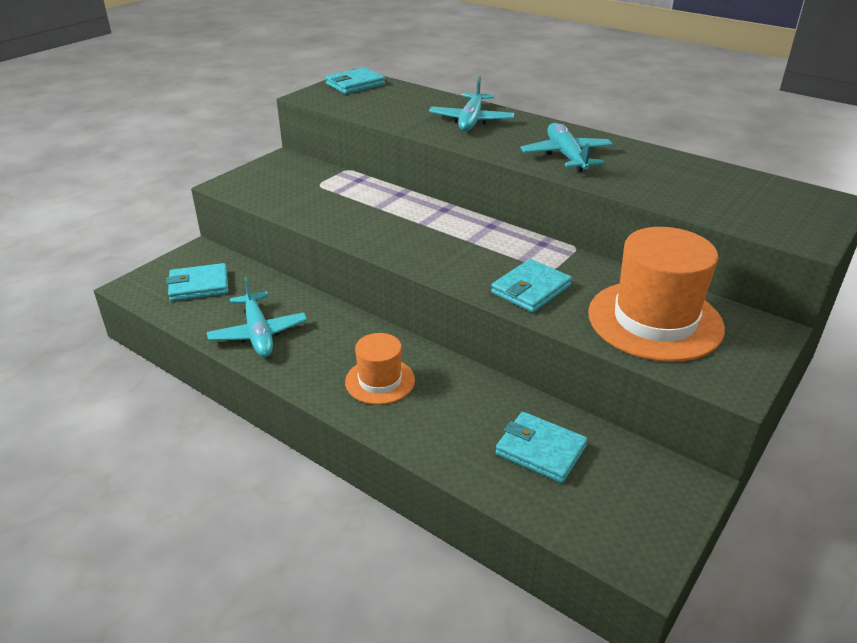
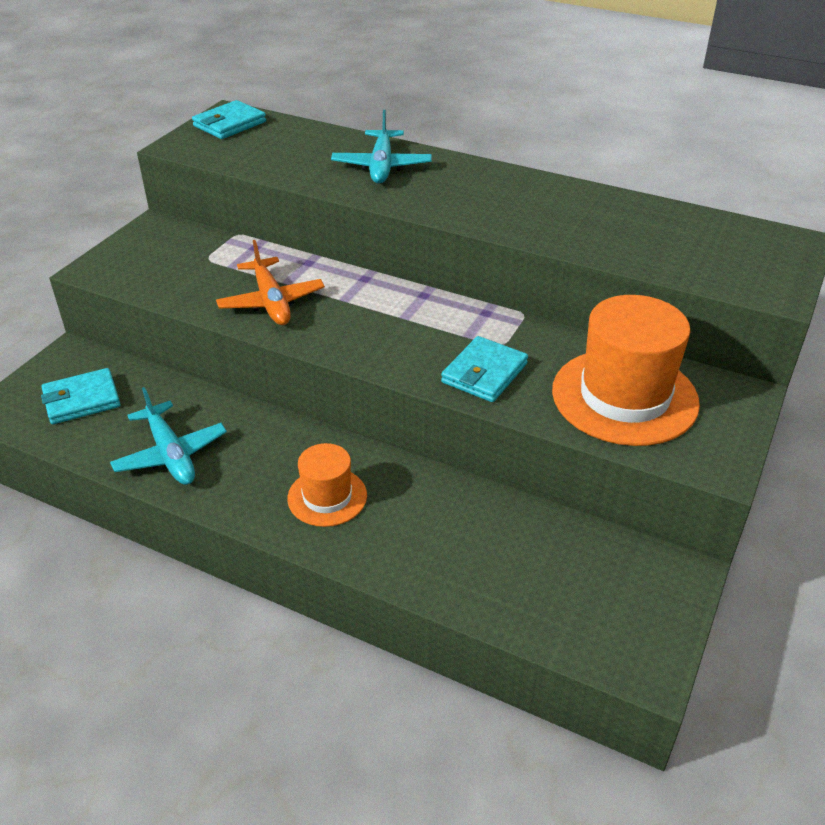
camera: 10 degrees left, 5 degrees up
(362, 219) = (271, 301): none -> orange plane
(540, 450) = (520, 557): turquoise wallet -> none
(566, 156) = (501, 207): turquoise plane -> none

